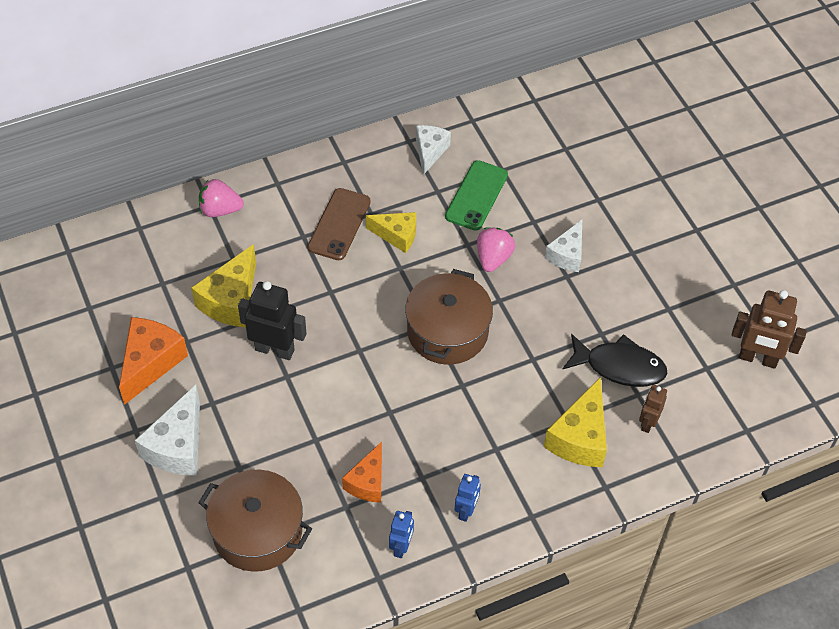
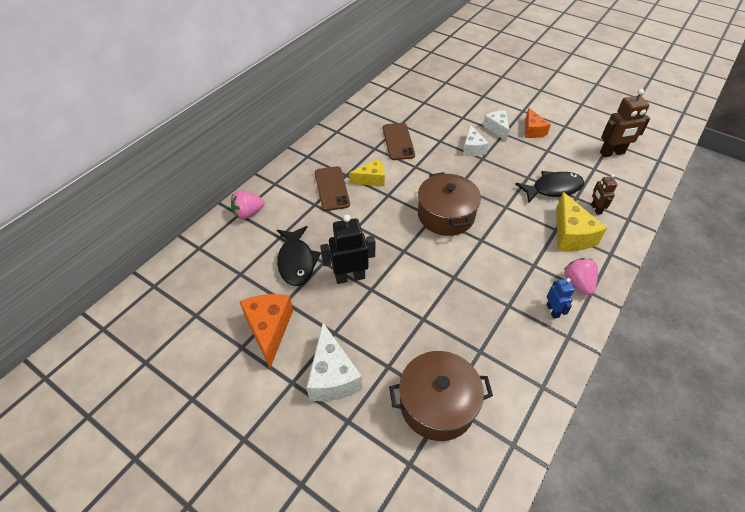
camera: 30 degrees left, 5 degrees down
(231, 300) = (296, 261): yellow cheese -> black fish
(367, 482) = (479, 327): orange cheese -> orange cheese (532, 130)
(401, 547) = (537, 357): blue robot -> none
(430, 152) = (353, 132): white cheese -> white cheese (497, 129)
(476, 196) = (398, 141): green phone -> brown phone
(493, 258) = (436, 167): pink strawberry -> pink strawberry (578, 283)

